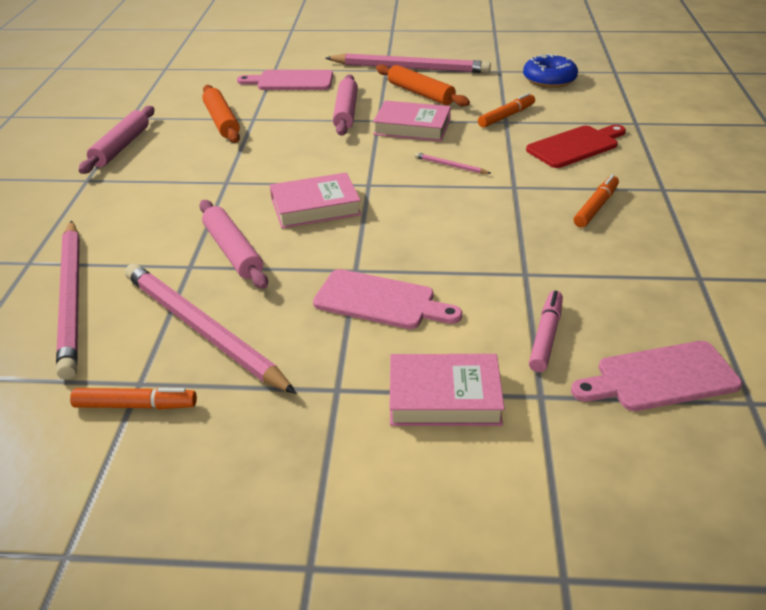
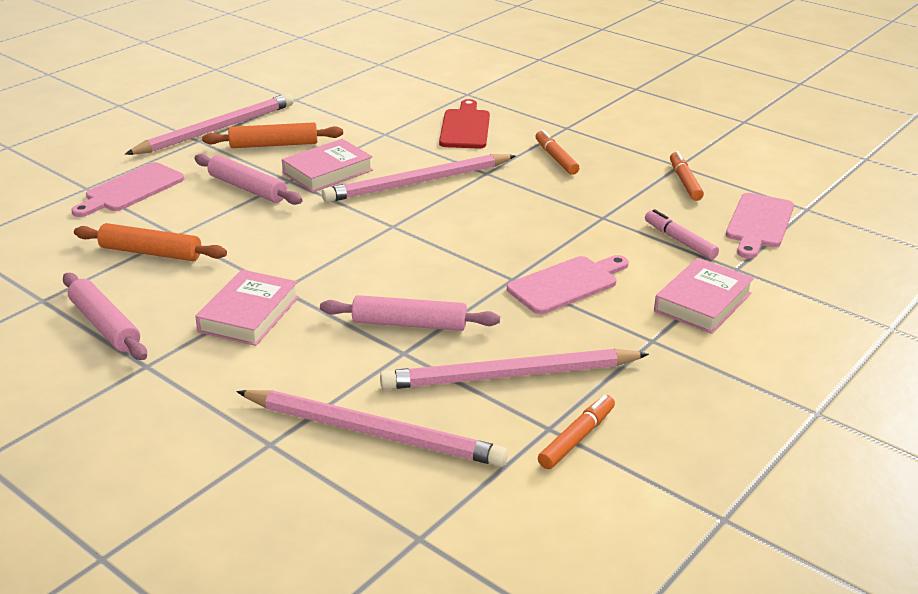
camera: 55 degrees left, 5 degrees down
(315, 207) = (393, 262): pink book -> pink book (249, 314)
(450, 166) = (418, 183): pink pencil -> pink pencil, size x2.50
(506, 116) = (377, 130): orange marker -> orange marker (684, 182)
(549, 80) = (347, 90): blue donut -> none

